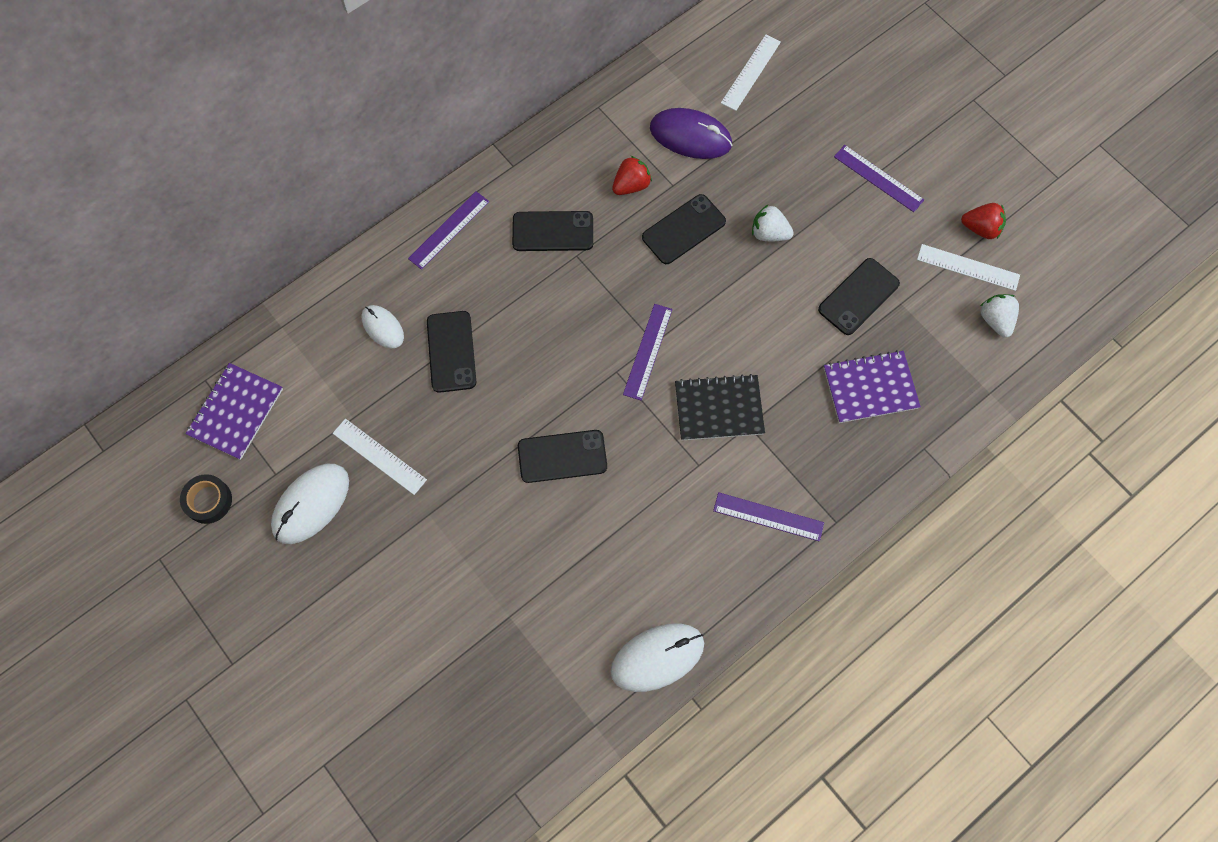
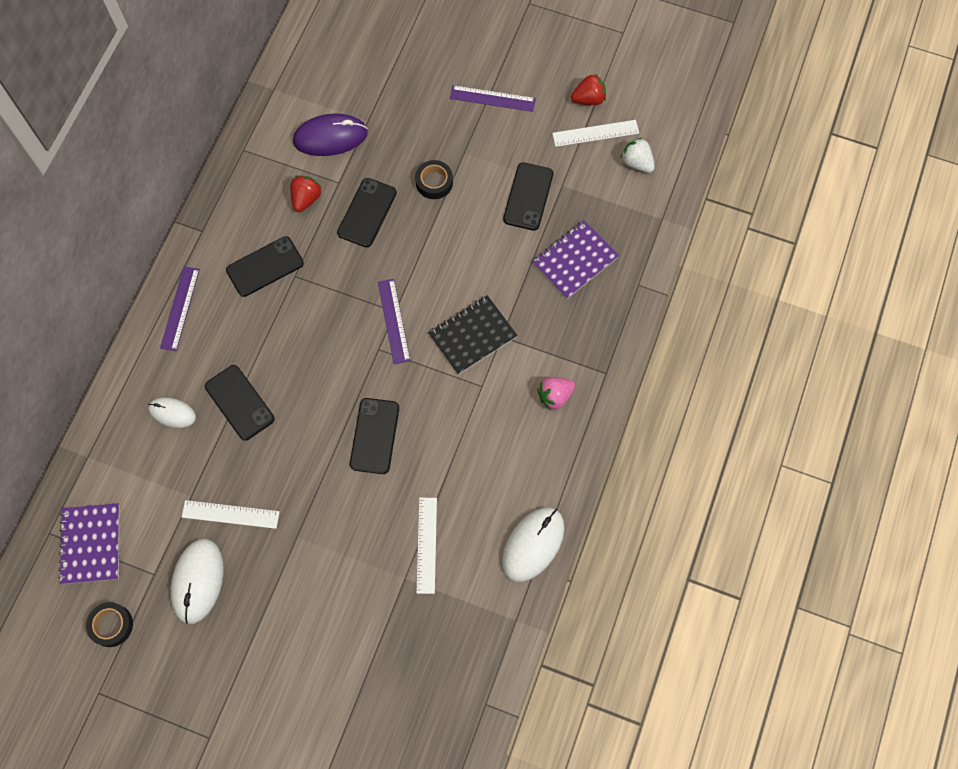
camera: 30 degrees left, 0 degrees up
(562, 456) = (374, 436): black phone -> black phone turned 45 degrees counterclockwise
(750, 72) = (348, 63): white ruler -> white ruler (426, 545)
(768, 517) = (555, 396): purple ruler -> pink strawberry
(769, 233) = (434, 182): white strawberry -> black tape

